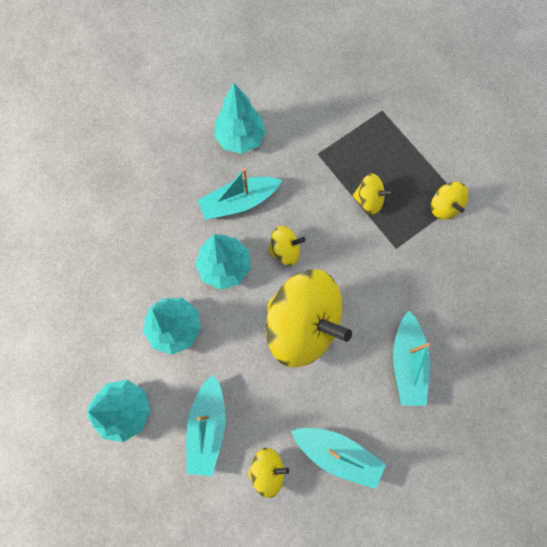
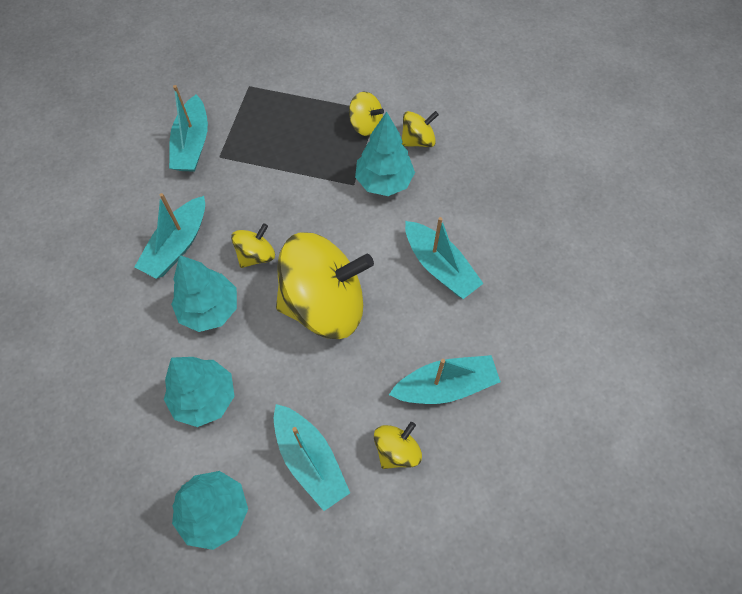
camera: 40 degrees left, 10 degrees down
(240, 138) = (133, 191): turquoise tree -> turquoise tree (384, 181)
(306, 130) = (192, 144): none -> turquoise boat
(369, 200) = (297, 163): yellow spinning top -> yellow spinning top (418, 140)

